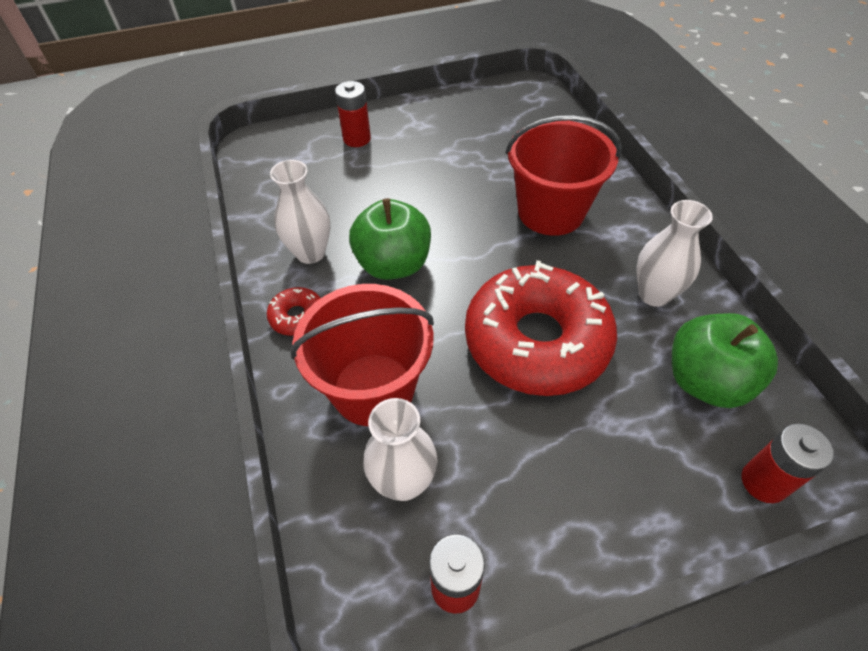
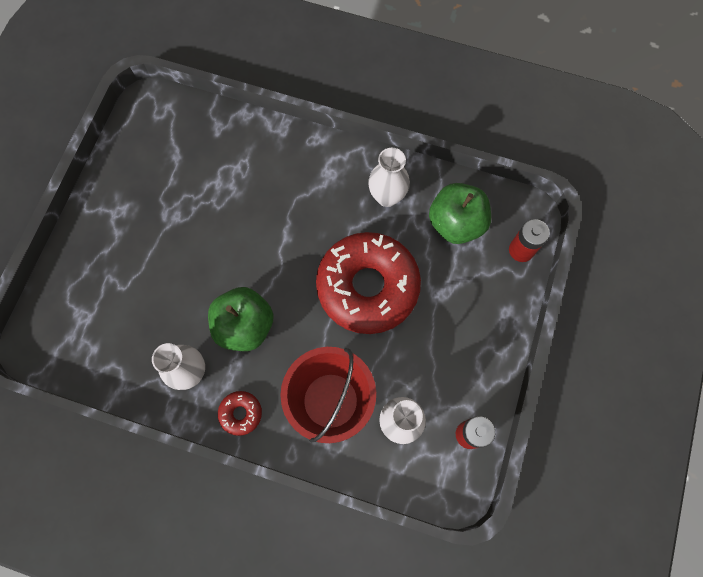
camera: 55 degrees left, 20 degrees up
(357, 139) = (96, 266): red battery -> none
(550, 212) = (280, 197): red bucket -> none

